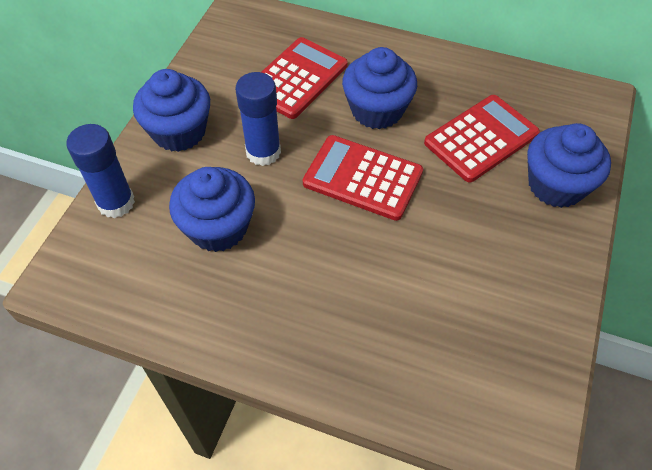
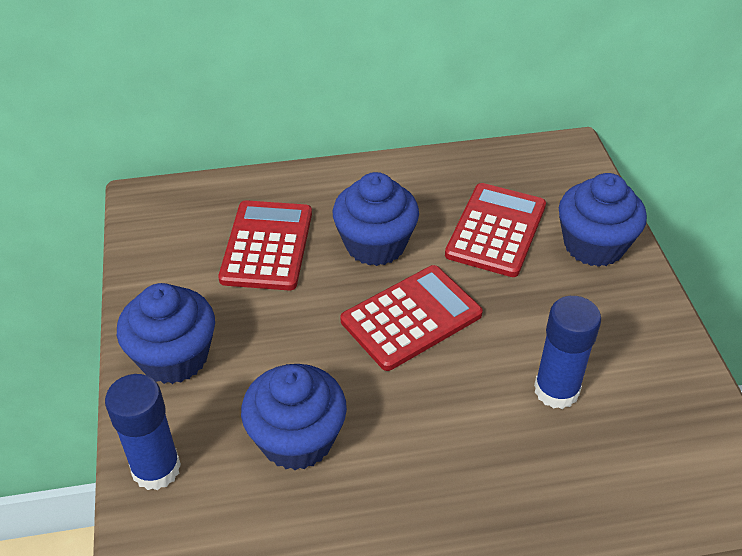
camera: 30 degrees left, 10 degrees down
(263, 152) = (287, 337): blue glue stick -> blue glue stick (556, 390)
(362, 178) = (411, 318): red calculator -> red calculator turned 150 degrees clockwise

